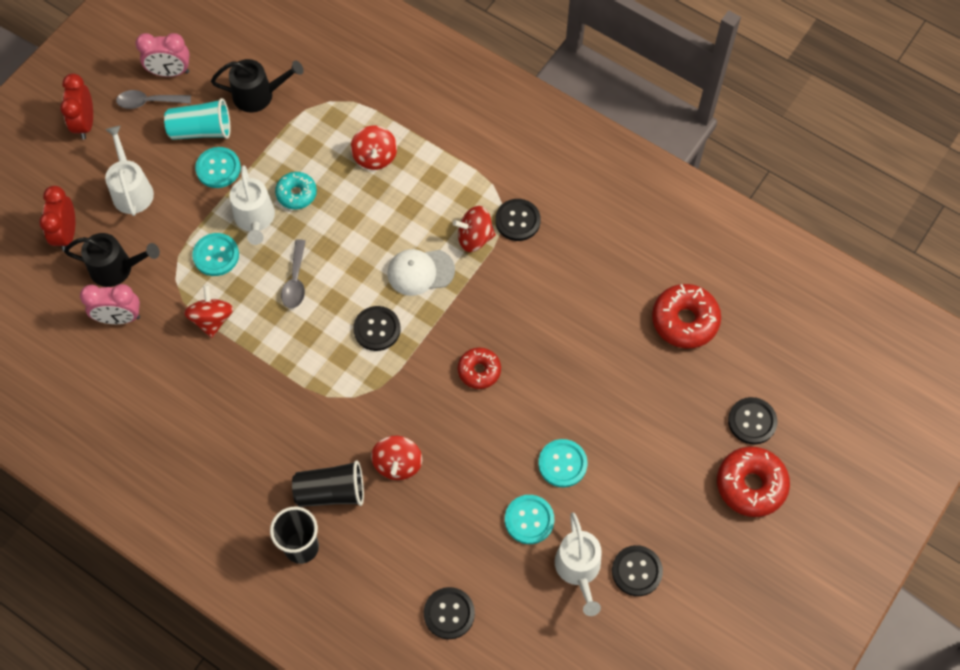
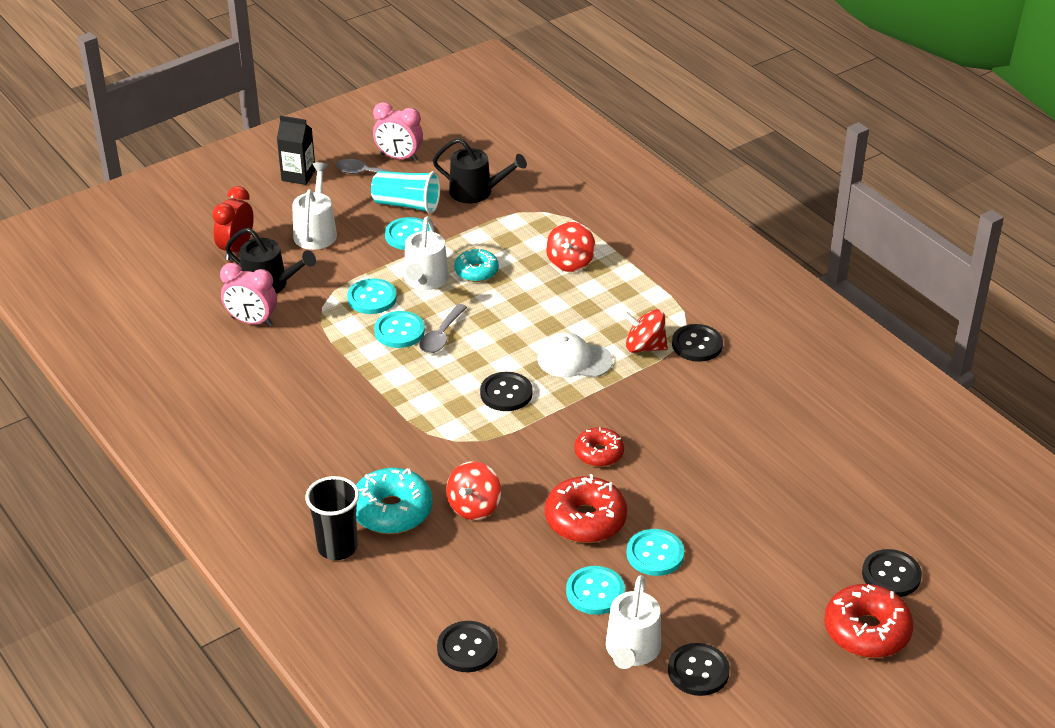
camera: 20 degrees right, 25 degrees down
(85, 123) = (298, 175): red clock -> black carton
(212, 319) = (342, 344): red spinning top -> none
(256, 287) = (399, 331): none -> turquoise button
(331, 492) = (392, 511): black cup -> turquoise donut
(685, 321) = (848, 469): red donut -> red donut (585, 519)

